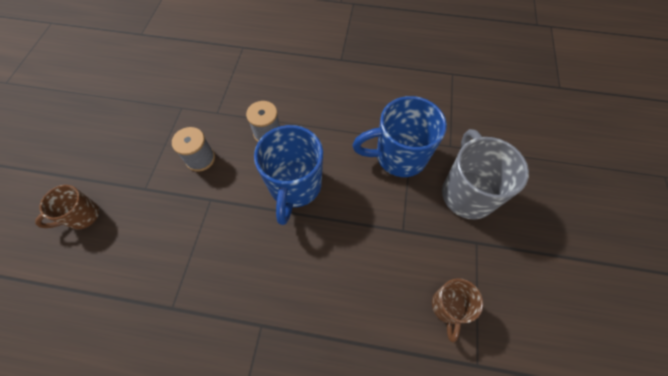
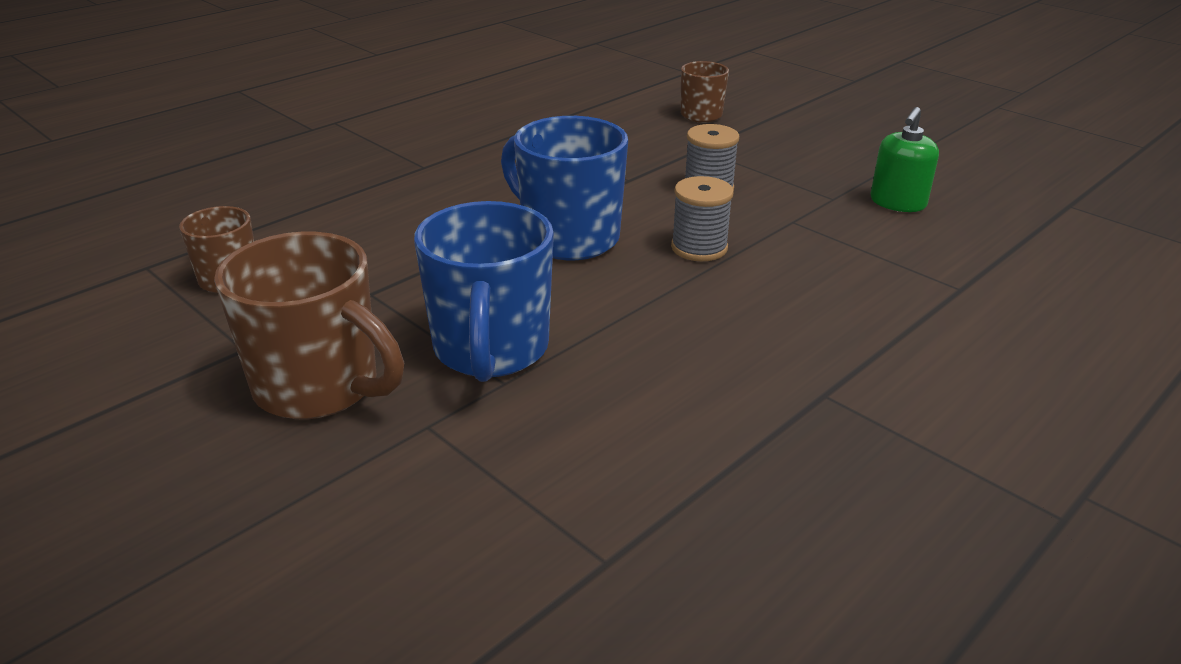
camera: 125 degrees right, 30 degrees down
(172, 84) = (897, 203): none -> green soap dispenser
(399, 156) = (491, 350): blue mug -> blue mug turned 150 degrees clockwise
(467, 193) = (320, 388): grey mug -> brown mug

